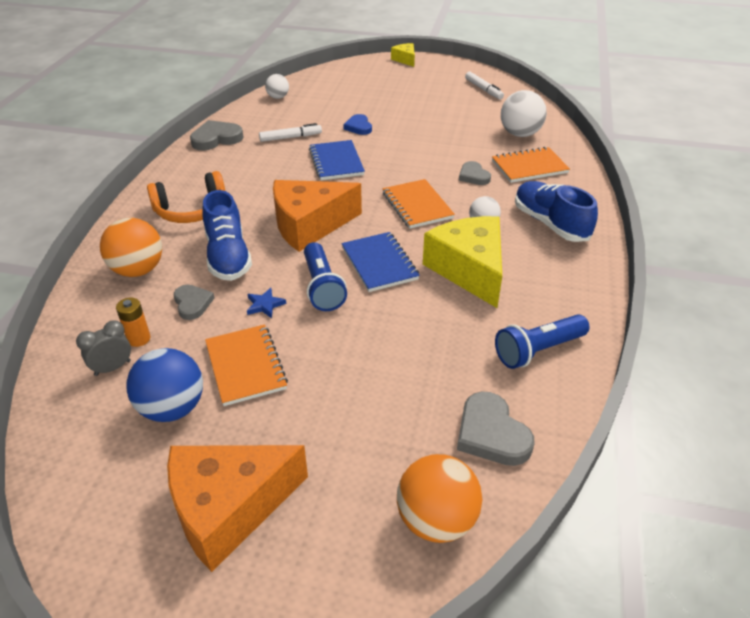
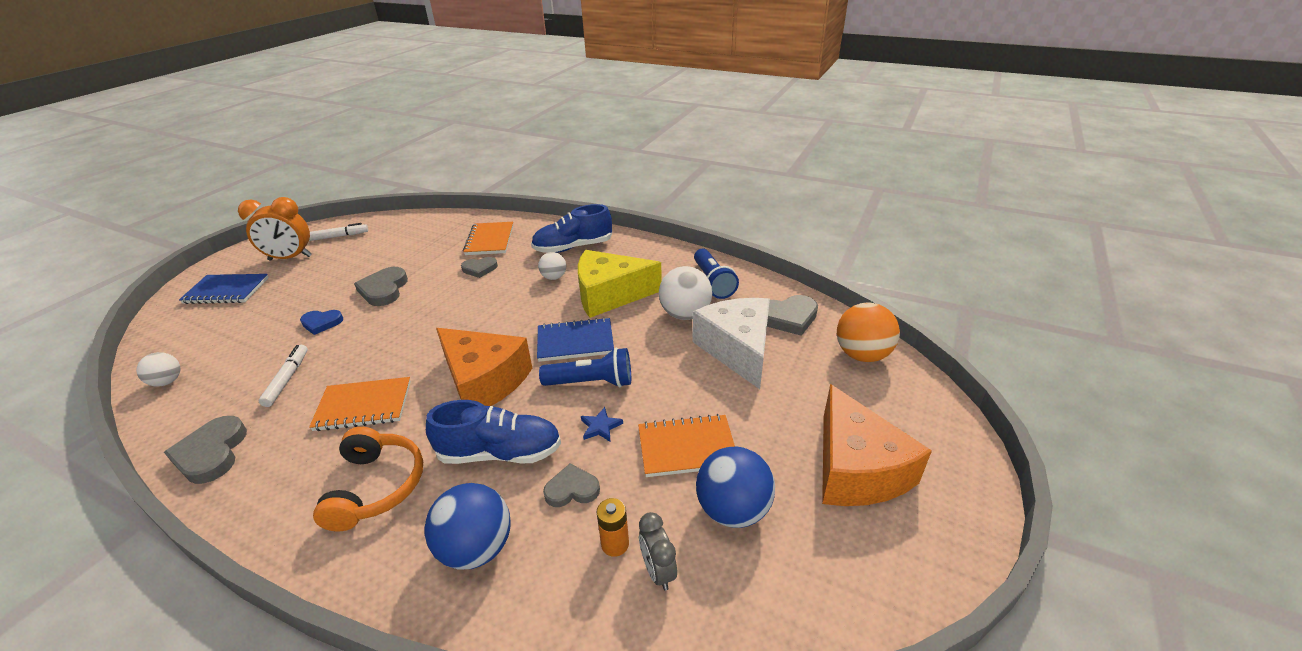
camera: 75 degrees left, 5 degrees down
(138, 270) = (476, 548): orange ball -> blue ball
(309, 225) = (484, 381): orange cheese -> orange cheese turned 45 degrees counterclockwise
(336, 162) = (379, 348): blue notebook -> blue notebook (226, 291)
(405, 60) = (210, 270): yellow cheese -> none
(406, 388) = (737, 349): none -> white cheese
(415, 138) = (384, 289): none -> grey heart
(417, 206) = (501, 307): orange notebook -> orange notebook (363, 406)
(438, 82) = (290, 258): none -> orange clock
(520, 134) = (435, 234): white ball -> white ball (685, 314)

